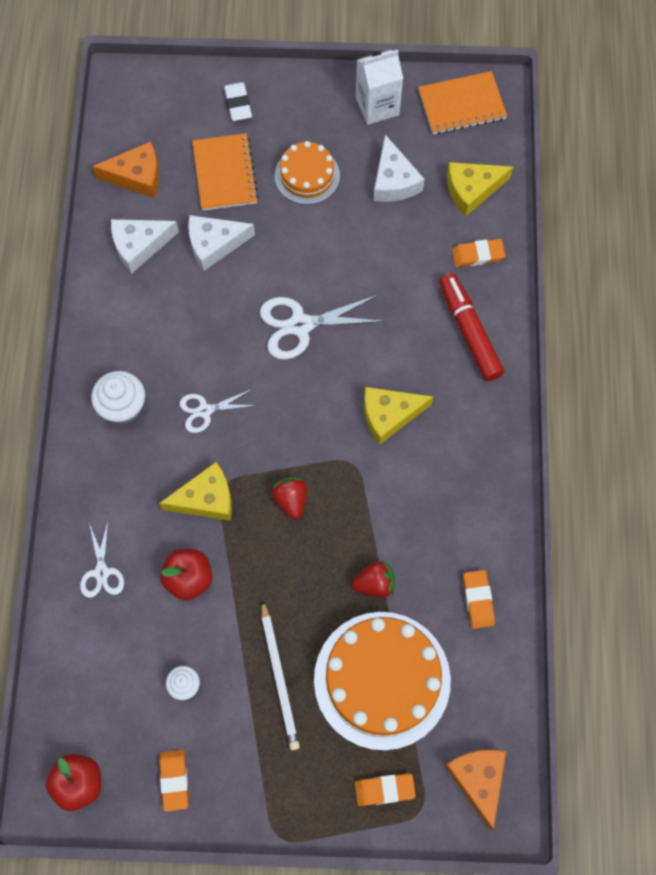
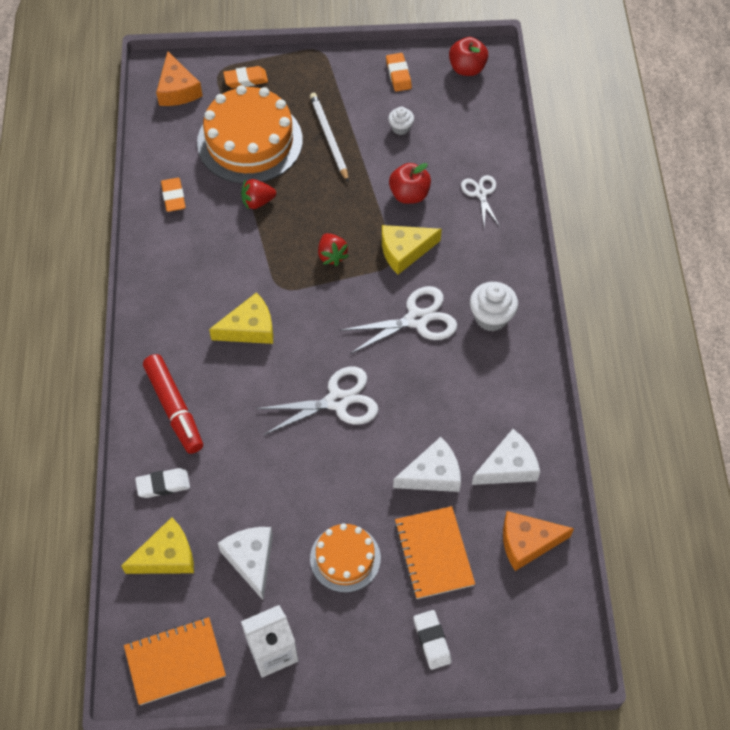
camera: 175 degrees right, 10 degrees down
(205, 410) = (417, 319): white scissors -> white scissors, size x1.66
(477, 255) = (163, 485): orange eraser -> white eraser

